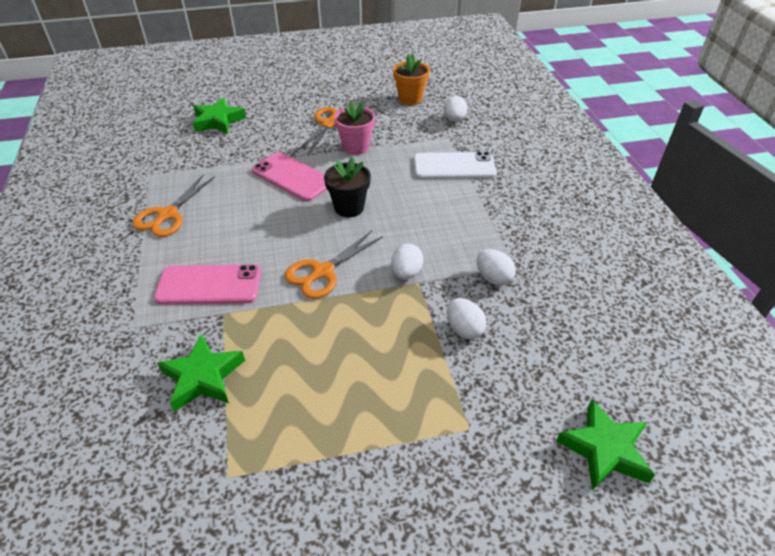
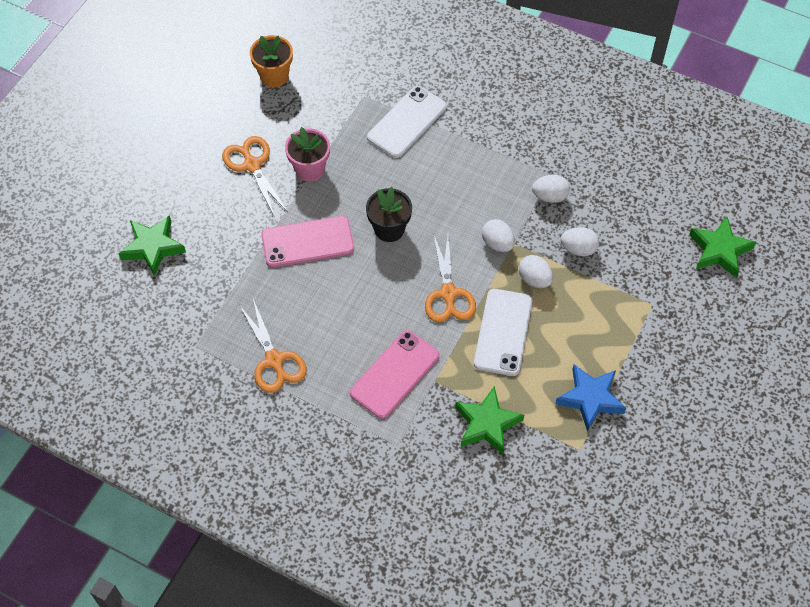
camera: 50 degrees left, 15 degrees up
(301, 446) = (590, 398): none -> blue star
(318, 329) = (503, 332): none -> white phone
(454, 120) = (342, 70): white egg -> white egg (534, 279)

